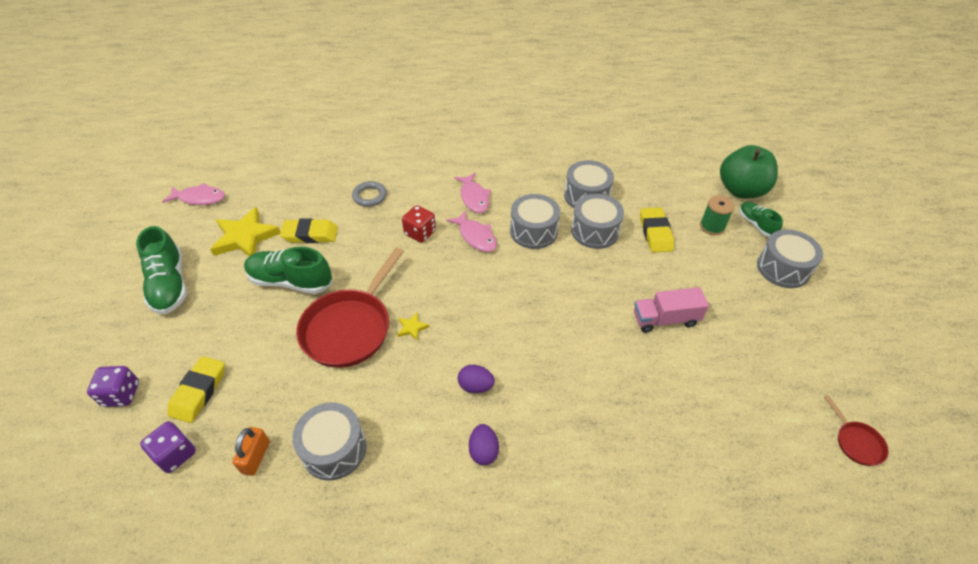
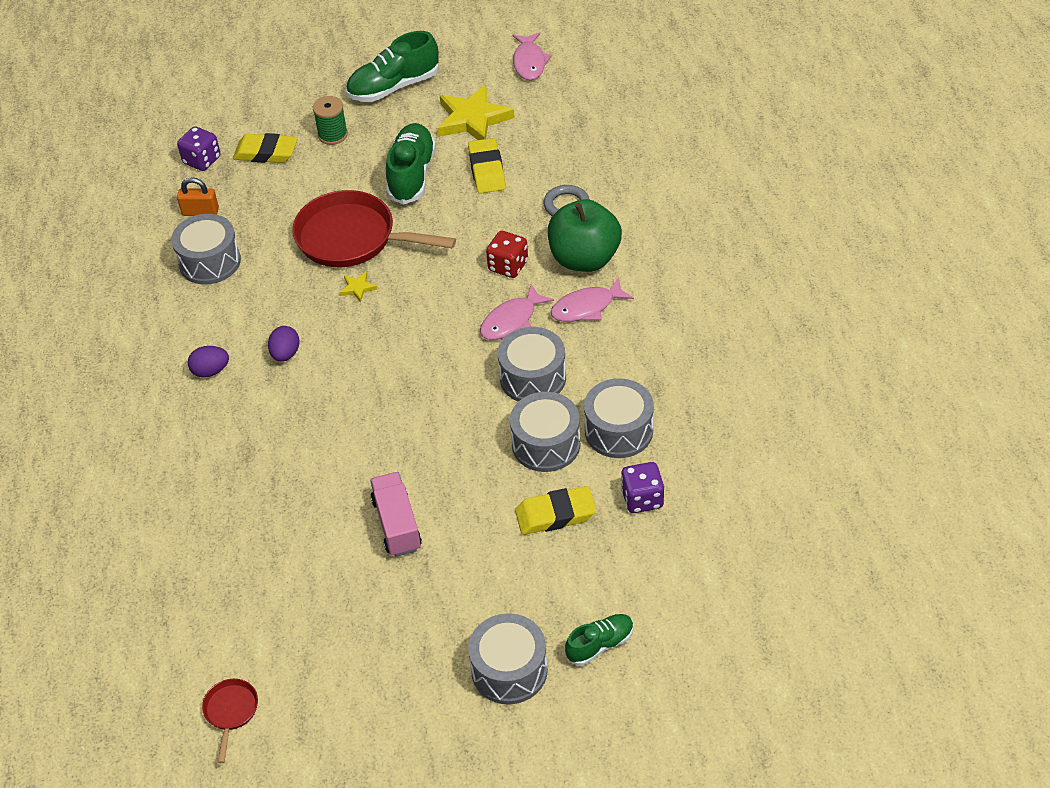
camera: 85 degrees right, 0 degrees up
(121, 394) = (260, 105): purple dice -> purple dice (642, 499)
(712, 226) = (583, 585): green spool -> green spool (332, 135)
(741, 190) = (680, 631): green apple -> green apple (584, 259)
(856, 442) = (231, 712): red pan -> red pan turned 120 degrees clockwise

